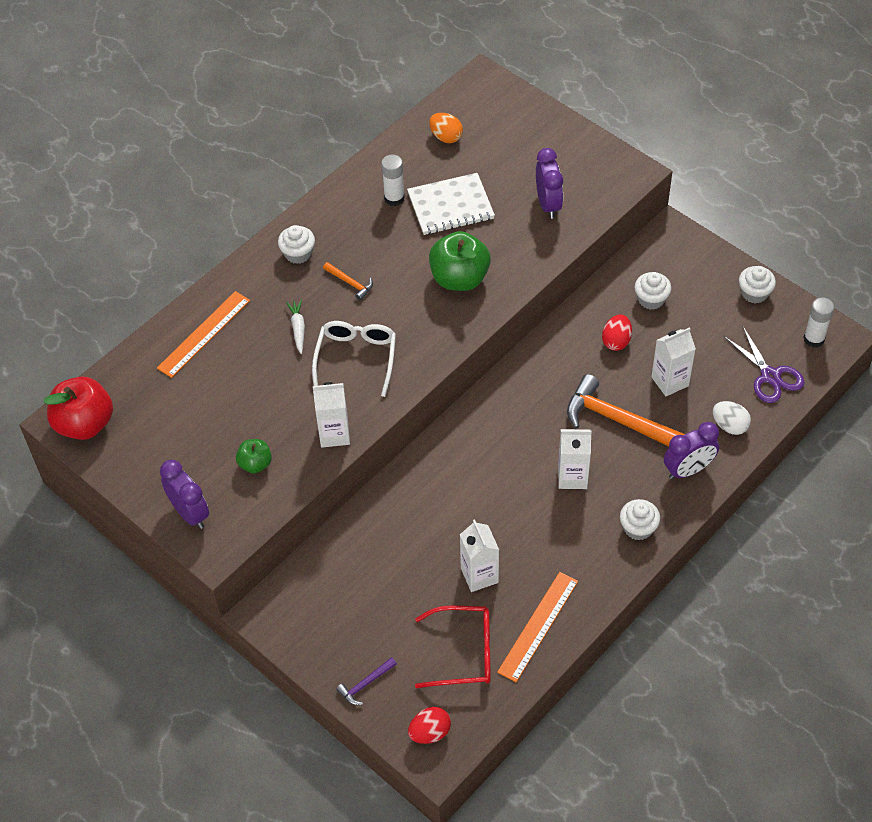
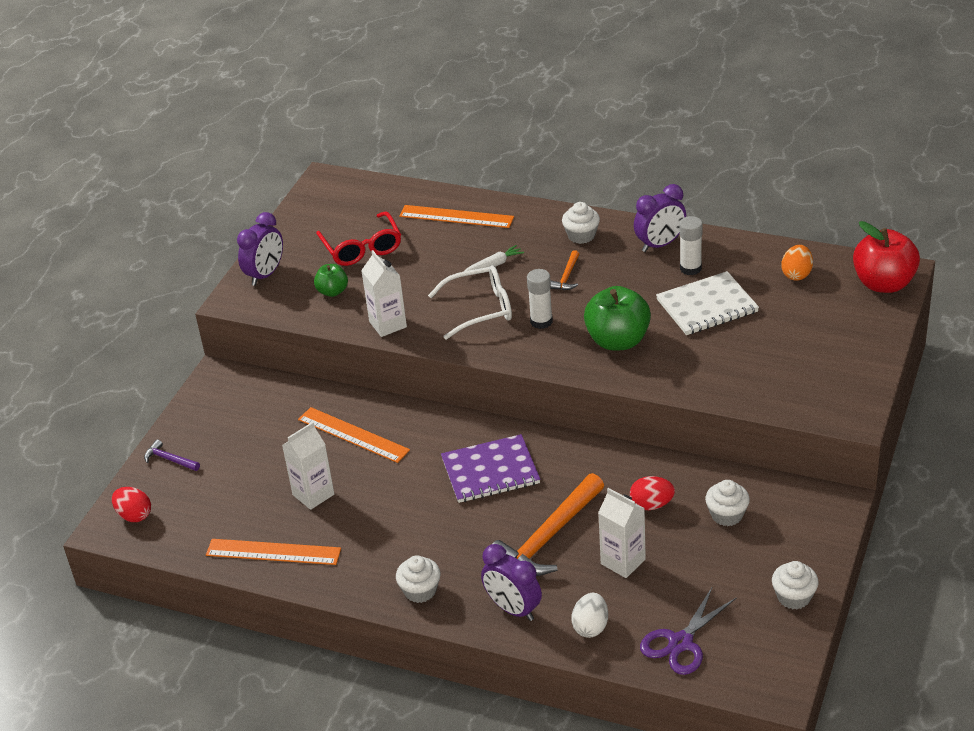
camera: 70 degrees right, 15 degrees down
(85, 424) = (328, 191): red apple -> red apple (883, 283)
(416, 522) = (353, 435): none -> orange ruler
(450, 206) = (707, 306): white notebook -> white notebook turned 75 degrees counterclockwise
(463, 652) = (225, 511): red glasses -> red glasses (362, 248)
(520, 435) = (490, 471): none -> purple notebook
(548, 204) = (758, 369): purple clock -> purple clock (660, 244)
(572, 477) = (459, 524): white carton -> none
(619, 420) = (548, 537): orange hammer -> orange hammer turned 150 degrees counterclockwise
(814, 339) = (760, 667): white glue stick -> white glue stick (541, 321)

